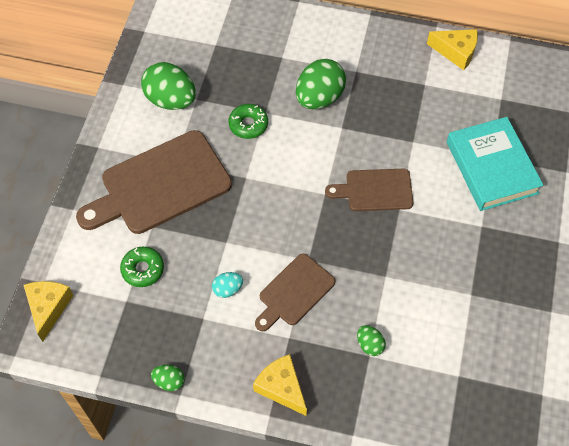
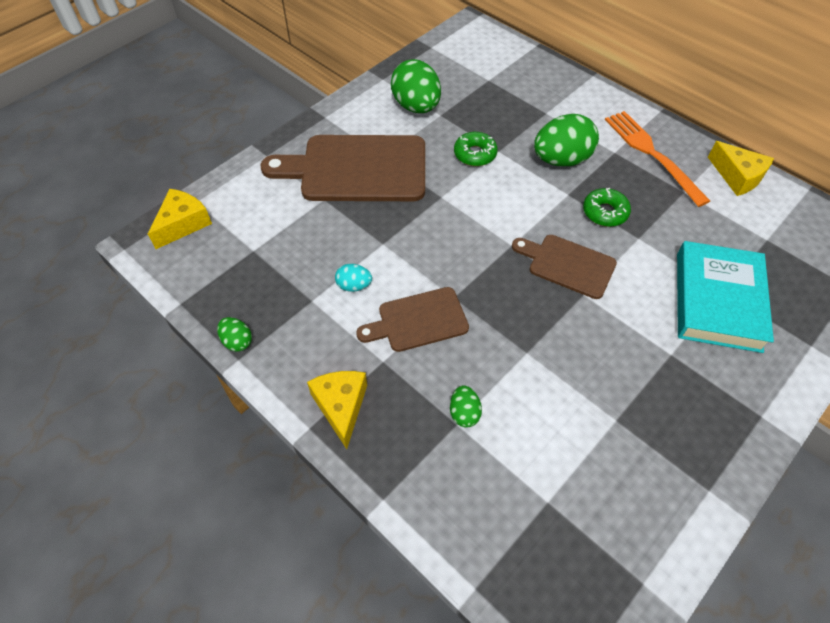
camera: 30 degrees right, 5 degrees down
(143, 269) = (288, 231): green donut -> green donut (605, 212)
(384, 60) = (651, 154): none -> orange fork

